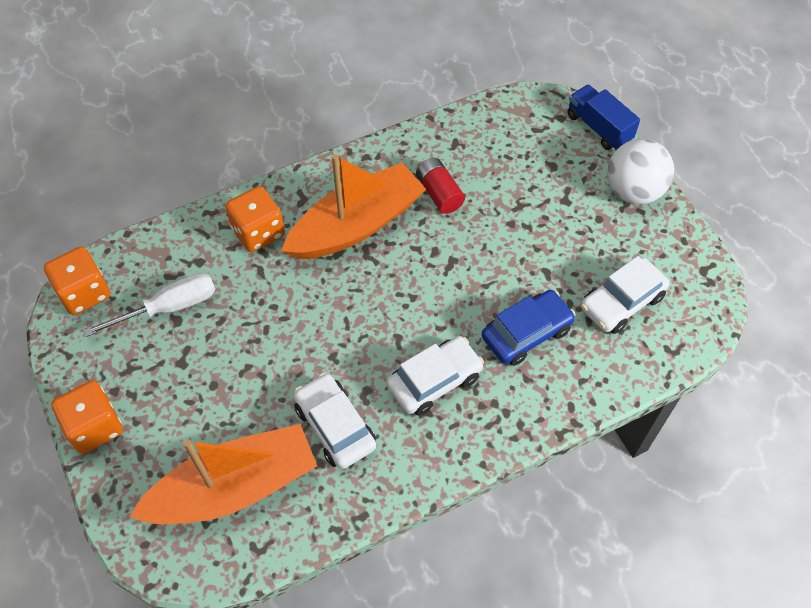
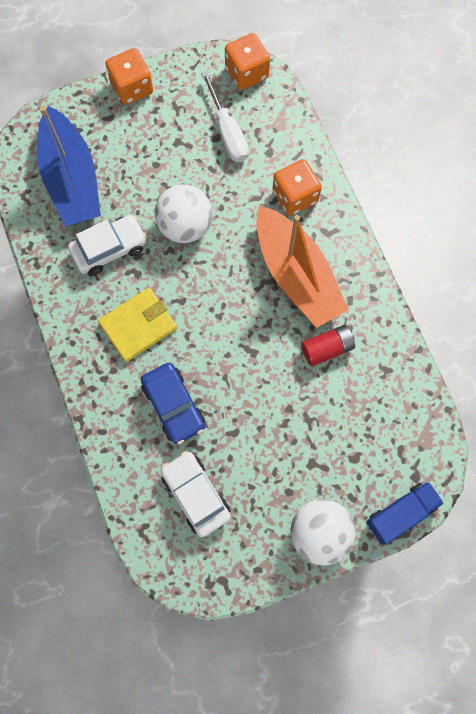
camera: 95 degrees right, 15 degrees up
(234, 487) = (72, 179): orange boat -> blue boat
(299, 342) = (185, 226): none -> white ball
(434, 381) = (138, 326): white car -> yellow wallet

